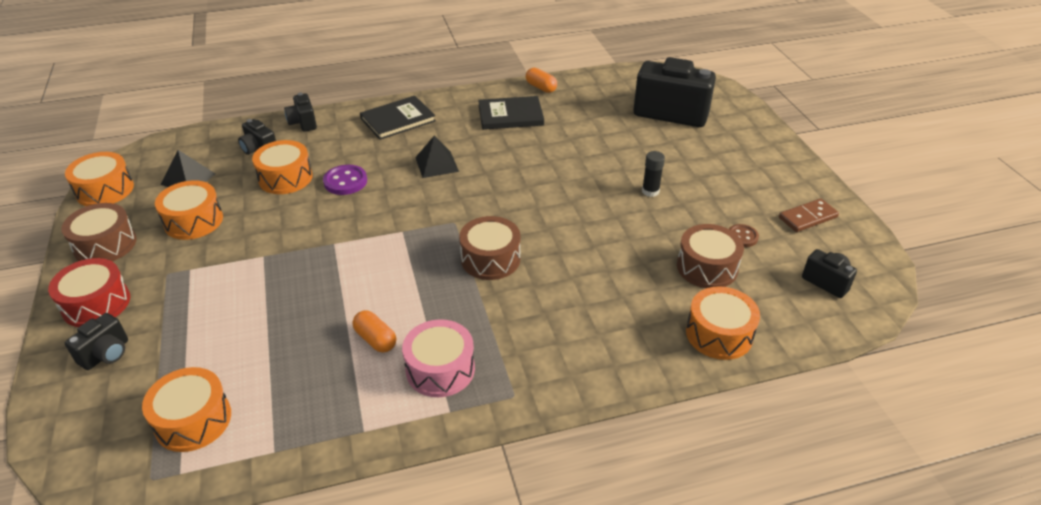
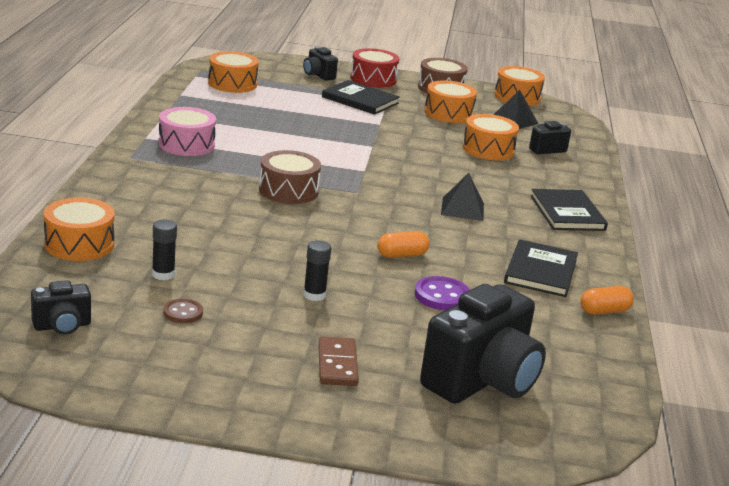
camera: 110 degrees right, 15 degrees down
(189, 291) = (360, 100): none -> black book
(303, 123) = (586, 173): black camera -> none
(345, 181) = (463, 168): purple button -> purple button (442, 296)
(375, 339) = (242, 135): orange capsule -> orange capsule (402, 255)
(707, 267) = (163, 274): brown drum -> black glue stick
(808, 217) = (165, 369): brown domino -> brown domino (337, 364)

